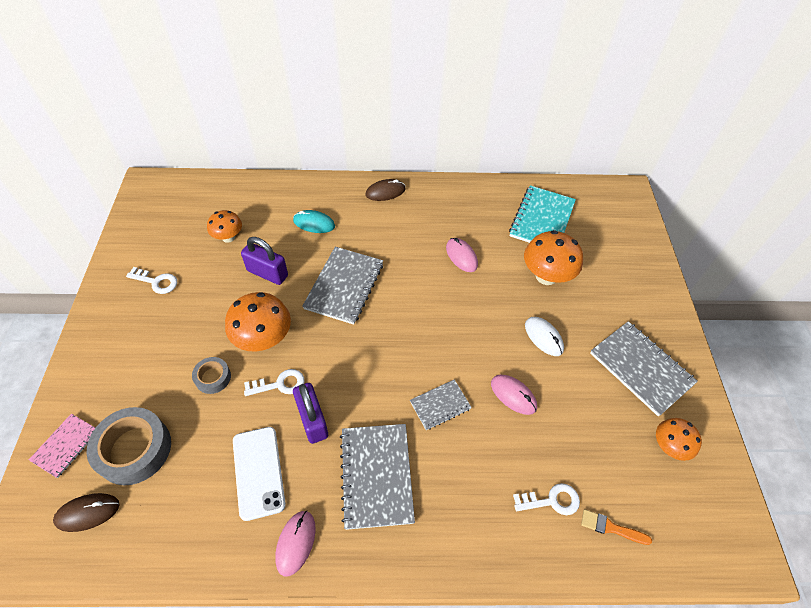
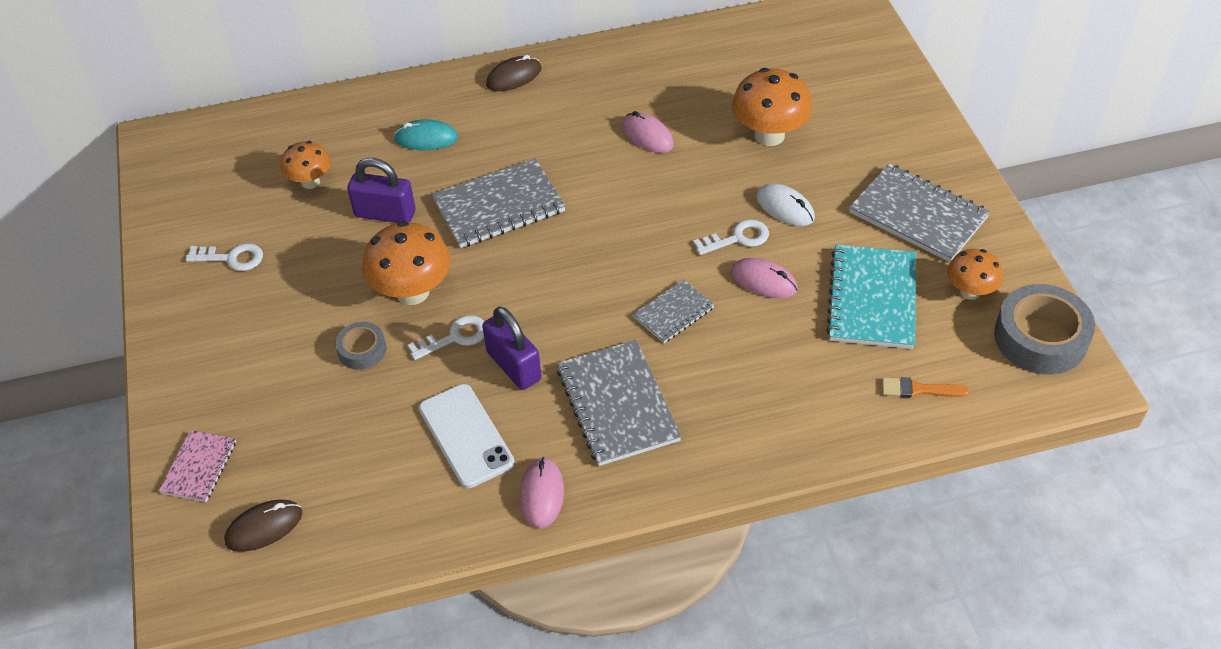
camera: 10 degrees left, 5 degrees down
(134, 449) = (293, 450): grey tape -> grey tape (1040, 338)
(344, 286) = (499, 206): grey notebook -> grey notebook turned 60 degrees clockwise
(541, 219) = (744, 66): turquoise notebook -> turquoise notebook (872, 299)
(551, 500) = (841, 379): white key -> white key (737, 238)

